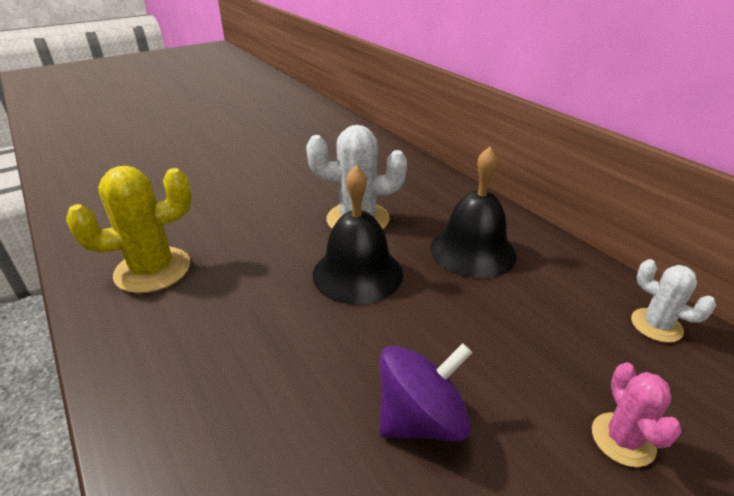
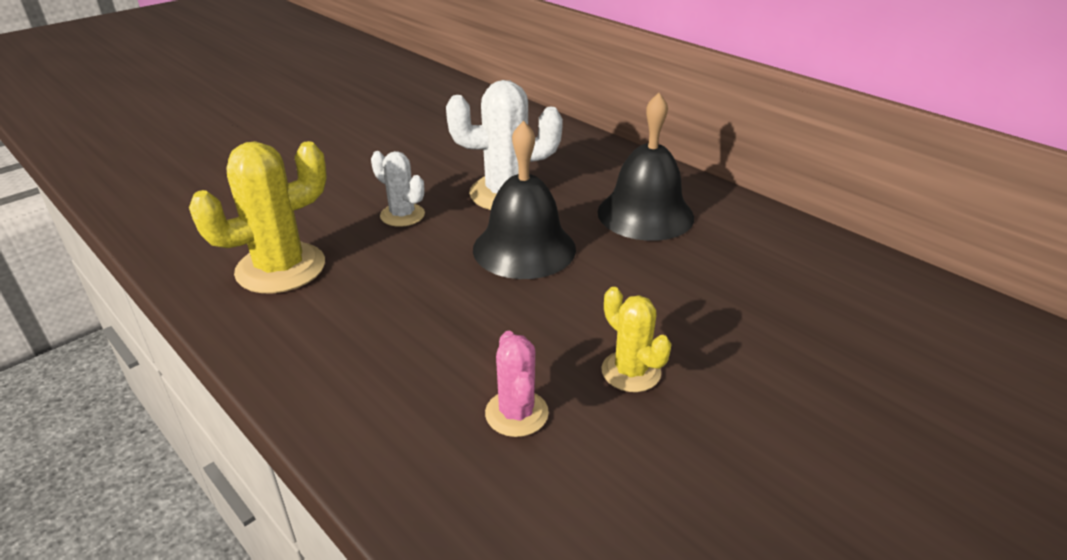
camera: 10 degrees left, 0 degrees up
(421, 419) = (631, 371): purple spinning top -> yellow cactus
(622, 439) = (826, 364): pink cactus -> pink cactus (516, 413)
(656, 325) = (845, 266): white cactus -> white cactus (402, 215)

